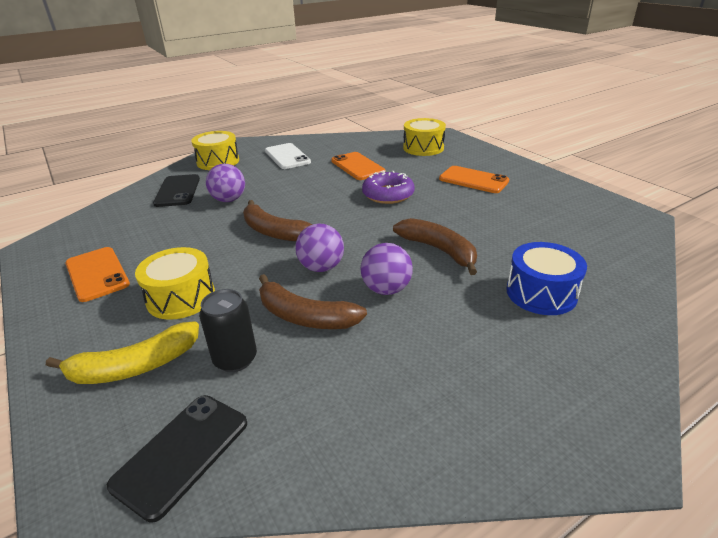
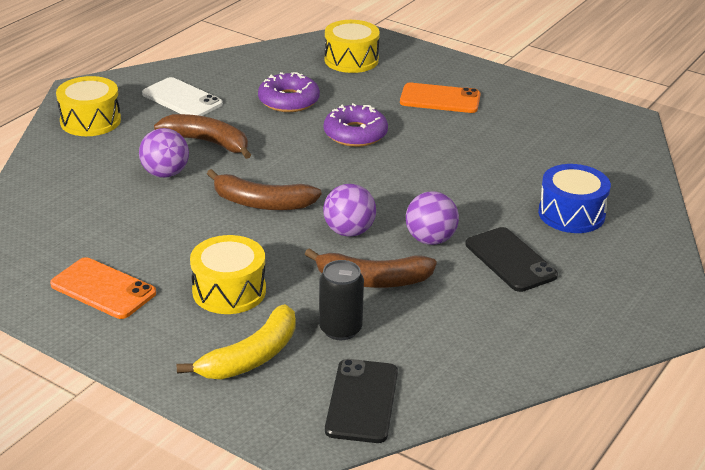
camera: 25 degrees left, 0 degrees up
(178, 191) = (82, 173): black phone -> black phone (510, 260)
(357, 166) = (289, 100): orange phone -> purple donut
(439, 250) = (455, 190): brown banana -> brown banana (207, 142)

